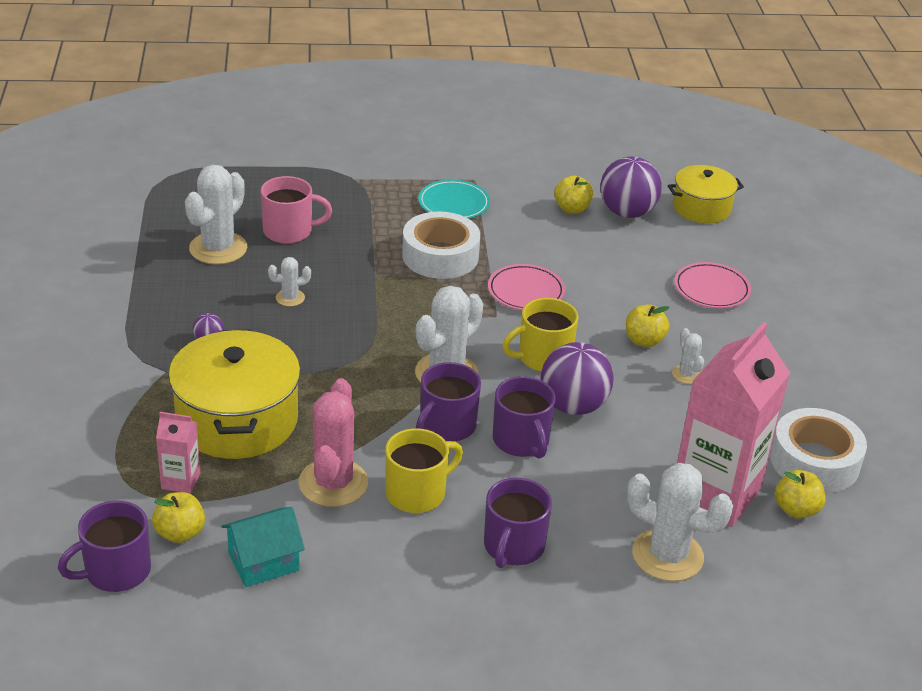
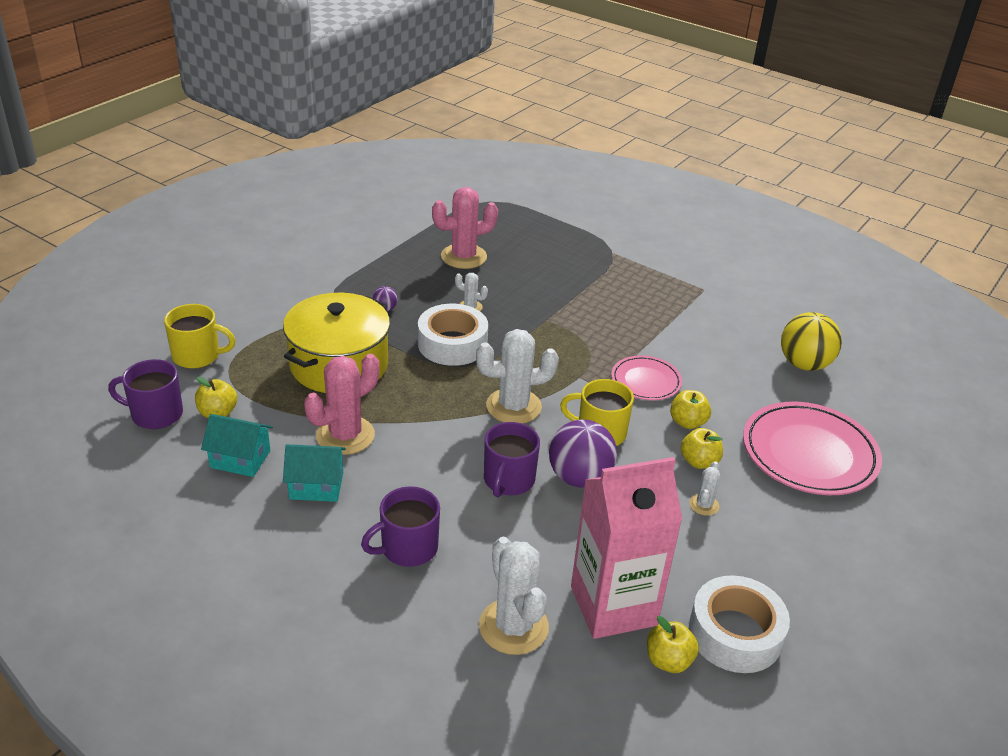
camera: 40 degrees right, 0 degrees up
(180, 481) = (259, 382): pink carton -> none
(218, 248) = (463, 257): white cactus -> pink cactus
(289, 231) = (524, 266): pink mug -> none
(367, 543) = (316, 486): none -> turquoise house
(417, 493) = (390, 473): yellow mug -> yellow mug (197, 356)
(440, 256) = (610, 328): white tape -> white tape (452, 344)
(446, 426) = (468, 441): purple mug -> none
(454, 204) = (666, 298): turquoise plate -> none
(572, 209) = (759, 341): yellow apple -> yellow apple (687, 422)
(627, 212) = (804, 364): purple ball -> yellow ball
(701, 208) = (878, 390): yellow pot -> none
(711, 289) = (809, 453): pink plate -> pink plate, size x1.79

